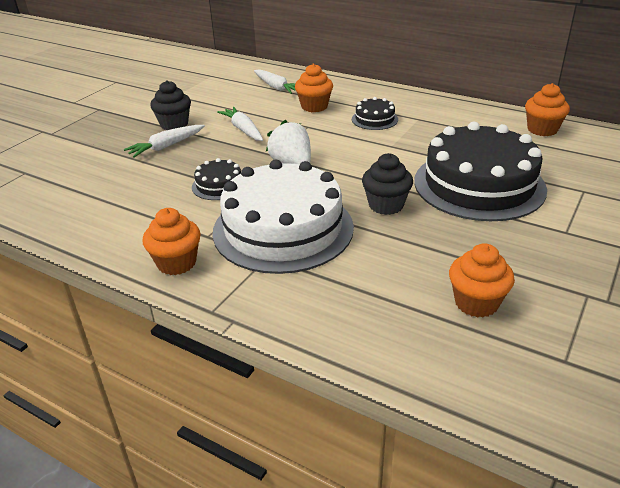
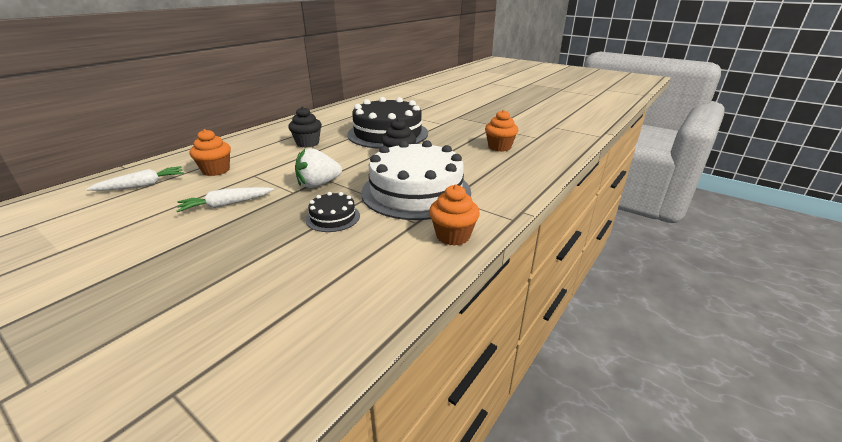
camera: 85 degrees left, 5 degrees down
(166, 146) = (217, 251): white carrot -> none
(174, 124) = (159, 248): black cupcake -> black cupcake (307, 143)
(374, 119) = (270, 151): black cake -> none
(542, 129) = (334, 113): orange cupcake -> none

